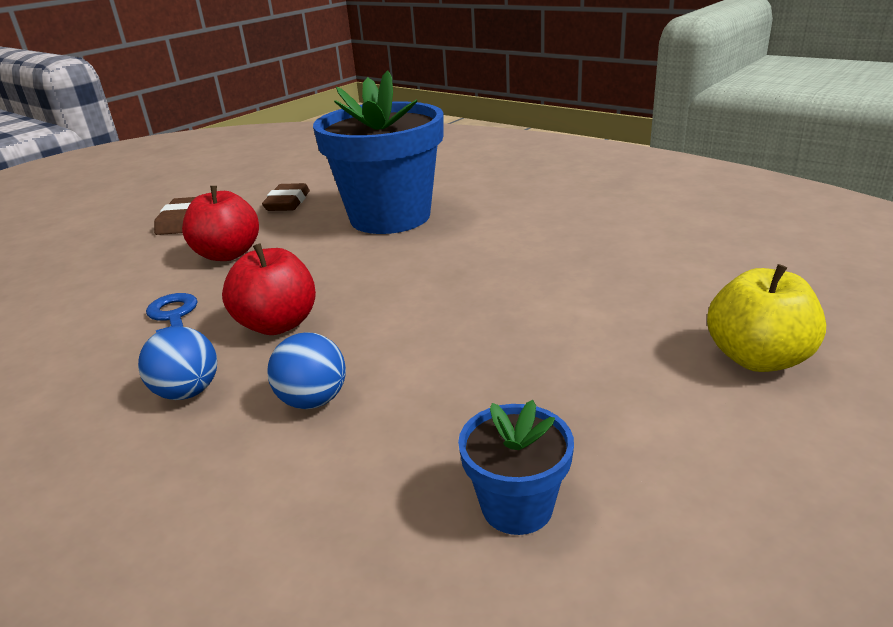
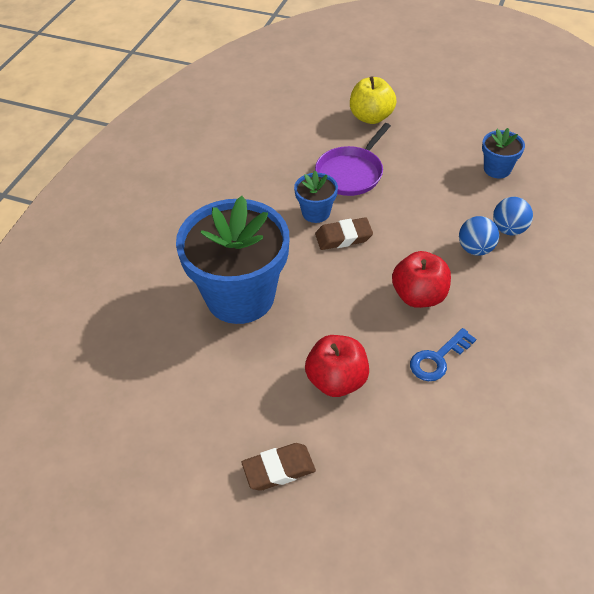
camera: 110 degrees left, 20 degrees up
(188, 392) = (498, 304): blue ball -> blue ball (509, 229)
(288, 202) = (217, 391): brown eraser -> brown eraser (343, 237)
(498, 271) = (316, 213): none -> blue flower pot
(578, 310) = (351, 173): none -> purple pan

